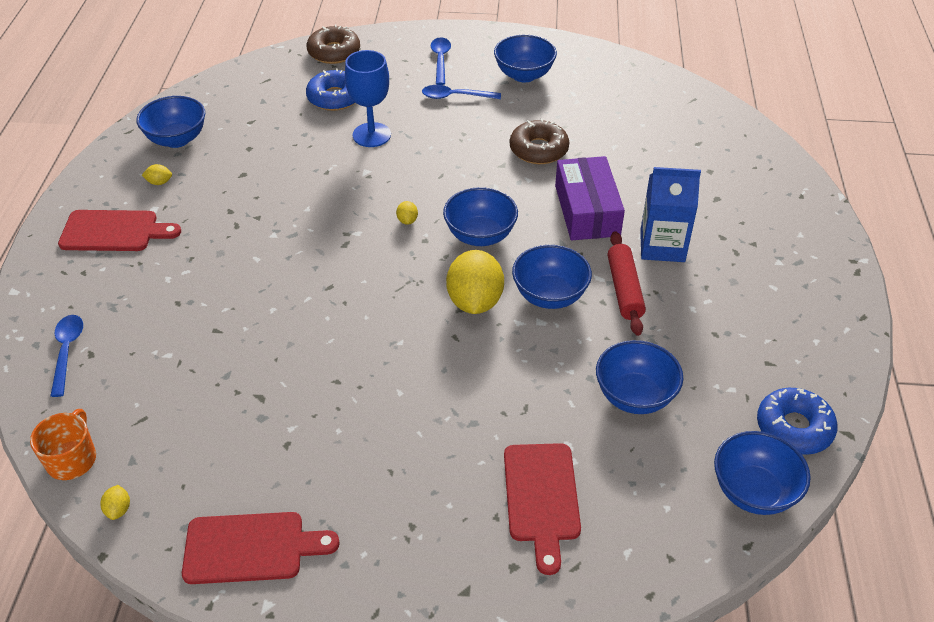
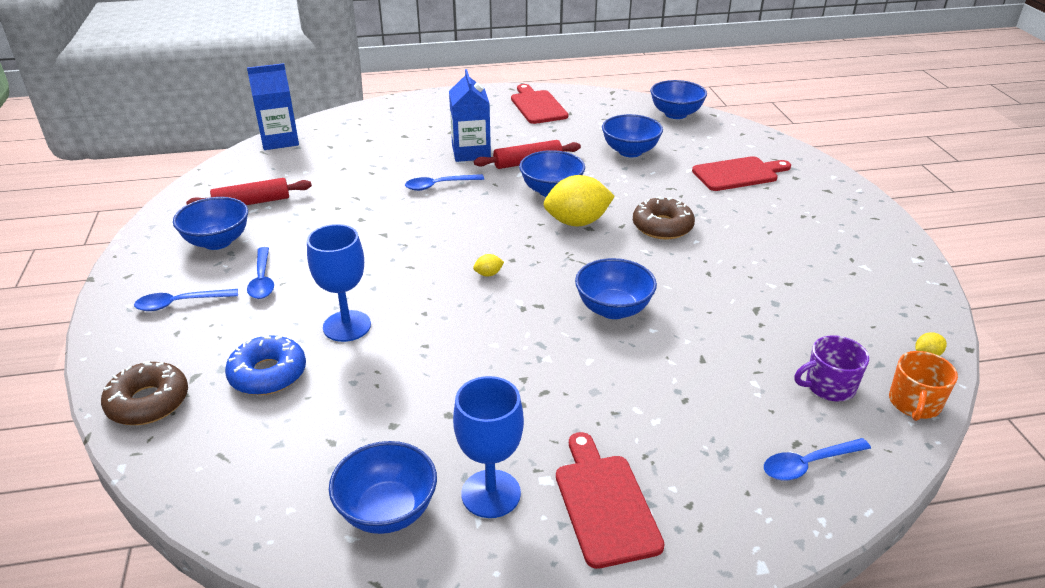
camera: 105 degrees left, 10 degrees down
(72, 459) = (914, 403): orange mug -> orange mug turned 60 degrees counterclockwise
(131, 405) = (829, 386): none -> purple mug
(159, 182) = (491, 494): yellow lemon -> blue goblet
(251, 548) = (886, 277): red cutting board -> red cutting board (537, 106)
(480, 235) = (493, 231): blue bowl -> blue bowl (613, 309)
(538, 150) = (355, 217): brown donut -> brown donut (662, 226)
(586, 92) = (252, 203): none -> red rolling pin
(587, 210) = (438, 185): purple box -> blue spoon
(718, 110) = (280, 140): none -> blue carton
(794, 428) = (619, 105): blue donut -> none

